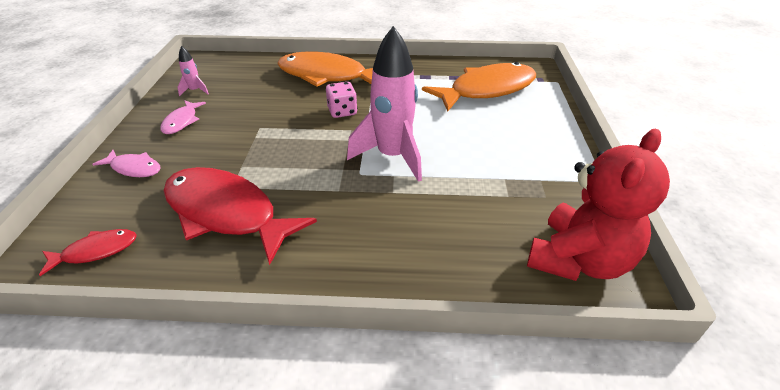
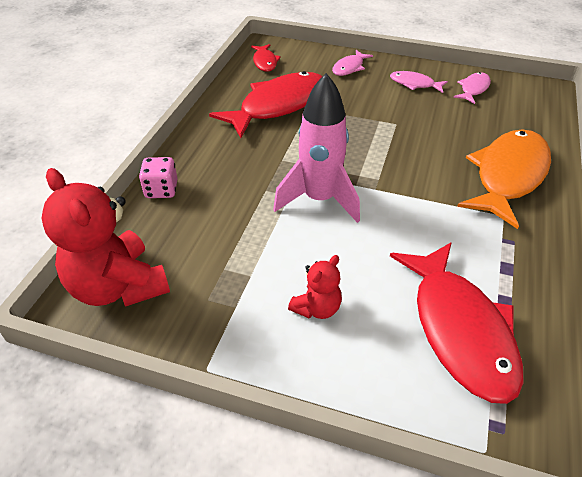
camera: 105 degrees right, 5 degrees up
(195, 91) = (473, 89): pink rocket -> pink fish
(342, 111) = (417, 177): pink dice -> pink dice (161, 190)
(487, 90) = (460, 330): orange fish -> red fish
(511, 141) = (317, 308): none -> red teddy bear

